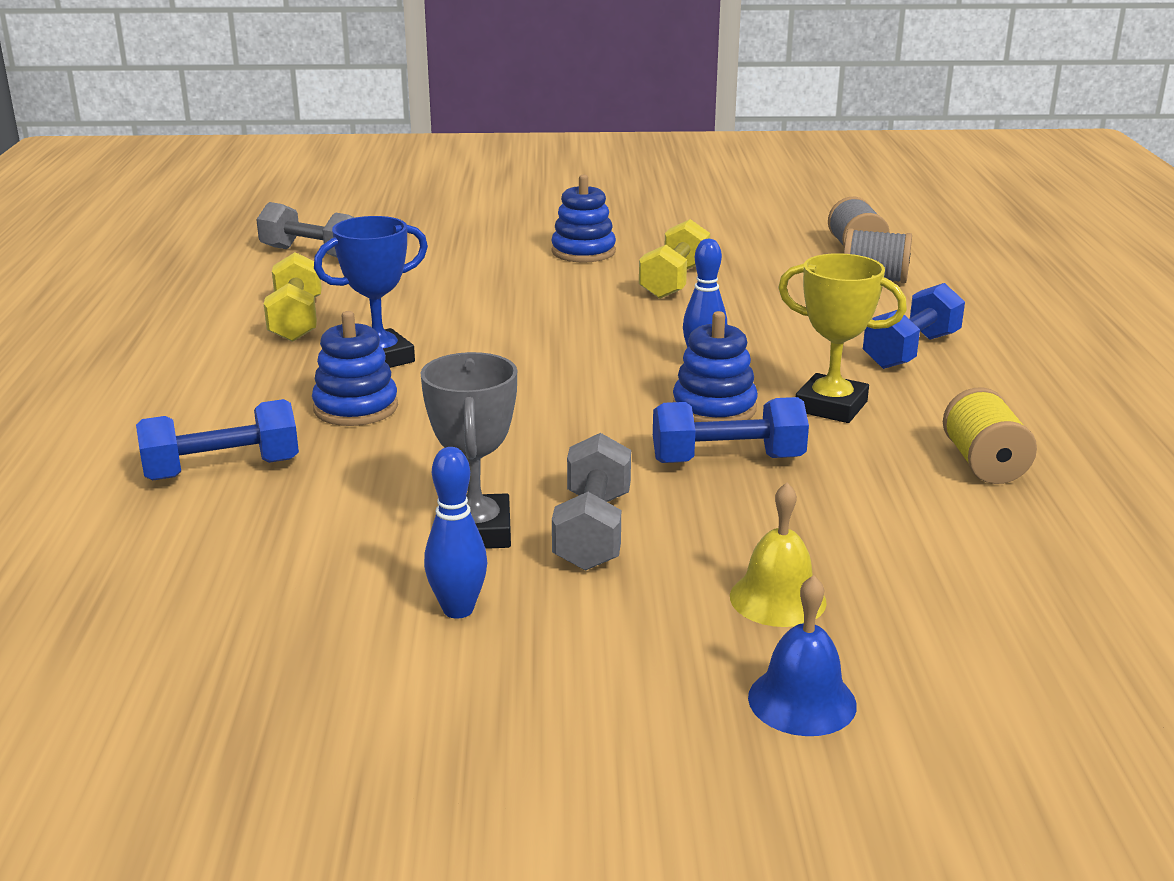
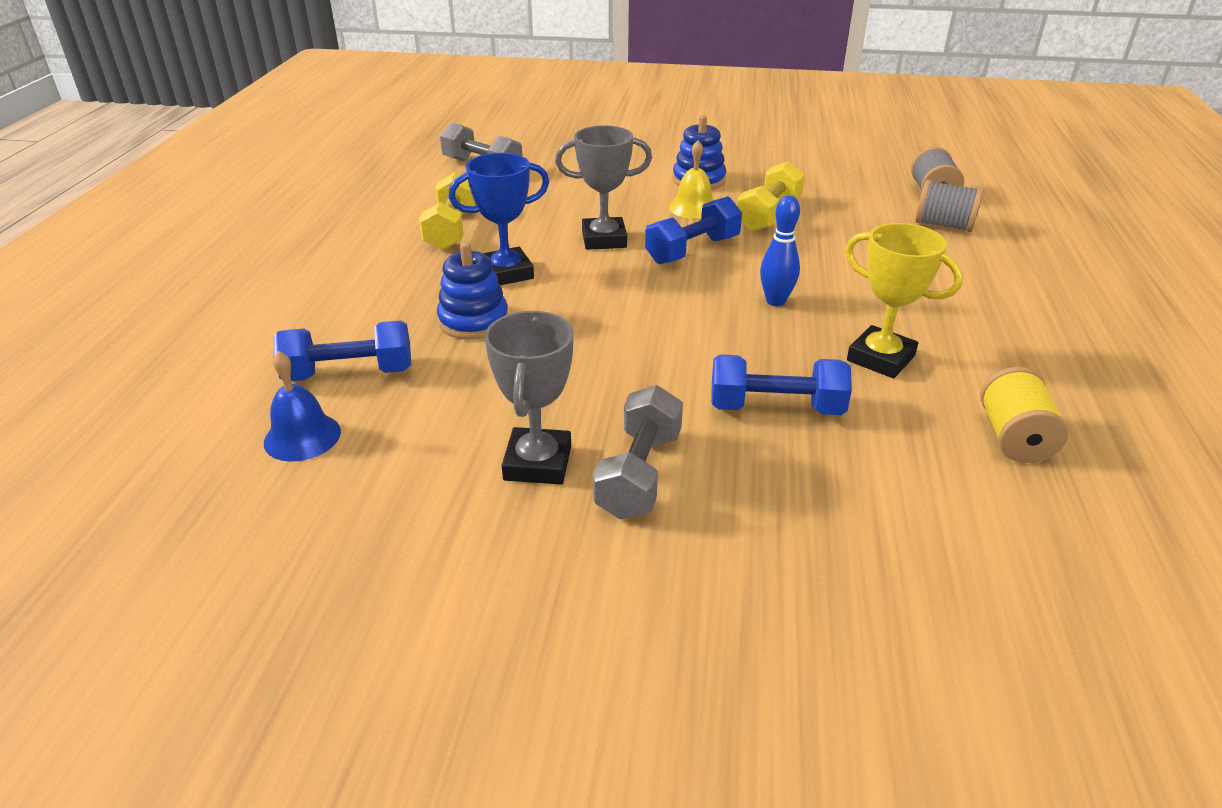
camera: 10 degrees right, 10 degrees up
(458, 609) = (500, 549): blue bowling pin -> none
(487, 318) = (604, 239): none -> grey trophy
(714, 408) = (775, 350): blue stacking toy -> none
(777, 599) = (790, 574): yellow bell -> yellow bell (693, 207)
(802, 701) = (789, 704): blue bell -> blue bell (302, 437)
(911, 351) = (964, 304): blue dumbbell -> blue dumbbell (692, 250)

